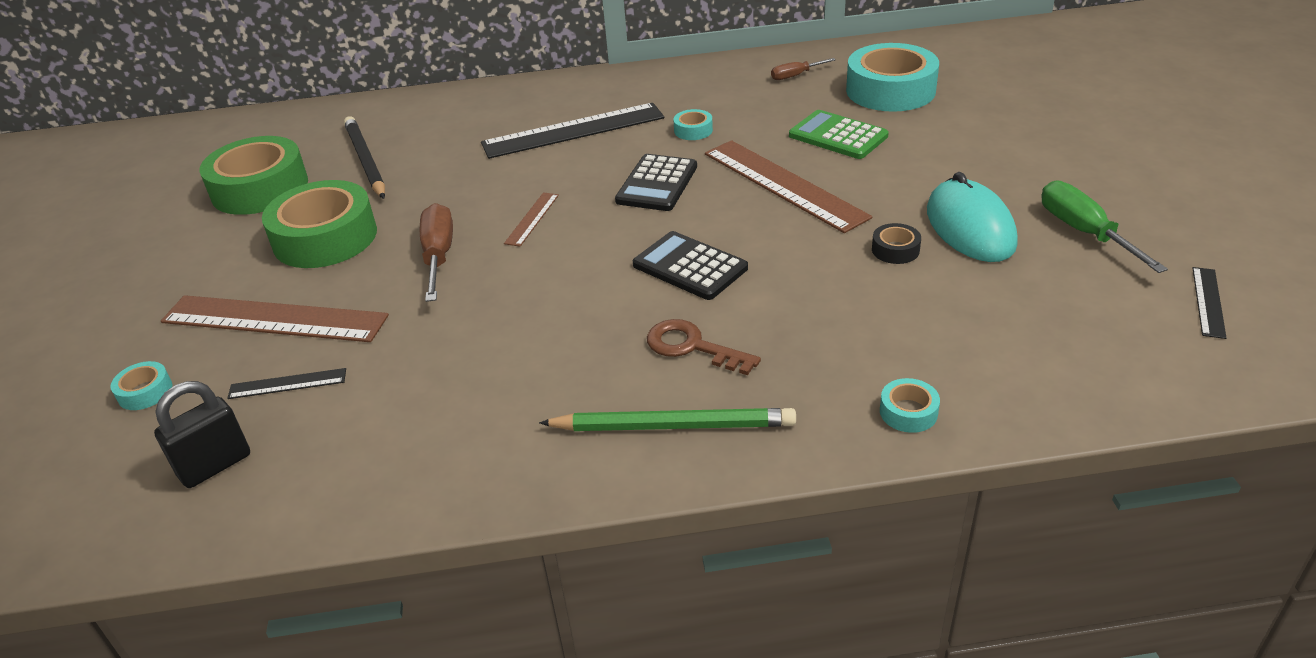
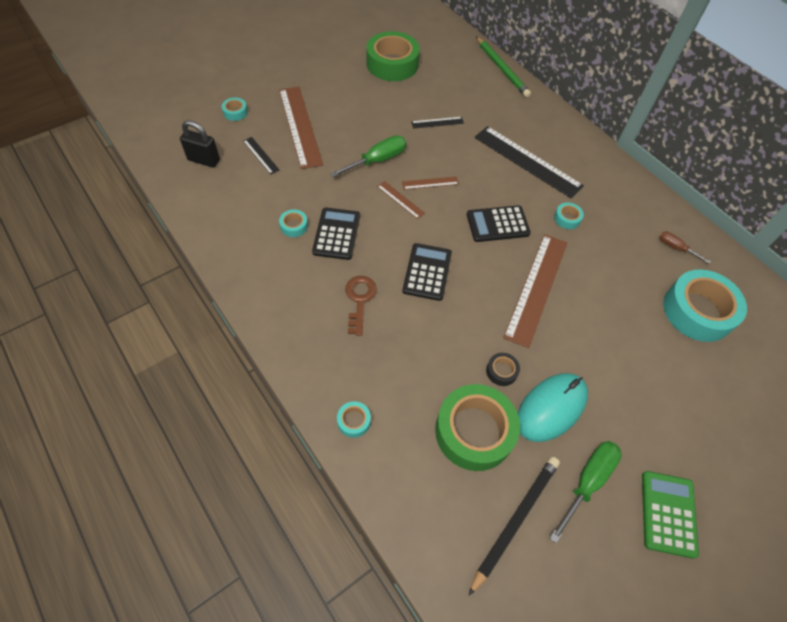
camera: 55 degrees right, 20 degrees up
(325, 238) = (367, 110): green tape -> green tape (474, 431)
(366, 161) = (440, 89): black pencil -> black pencil (515, 521)
(438, 256) = (377, 160): brown screwdriver -> green screwdriver
(486, 382) = (294, 226): none -> turquoise tape
(537, 254) = (400, 200): none -> brown ruler
(545, 337) = (336, 234): none -> black calculator
(672, 426) = (296, 315): green pencil -> green pencil (501, 69)
(838, 136) = (613, 299): green calculator -> green calculator (668, 513)
(1208, 302) = (548, 580): black ruler -> black ruler (437, 122)

